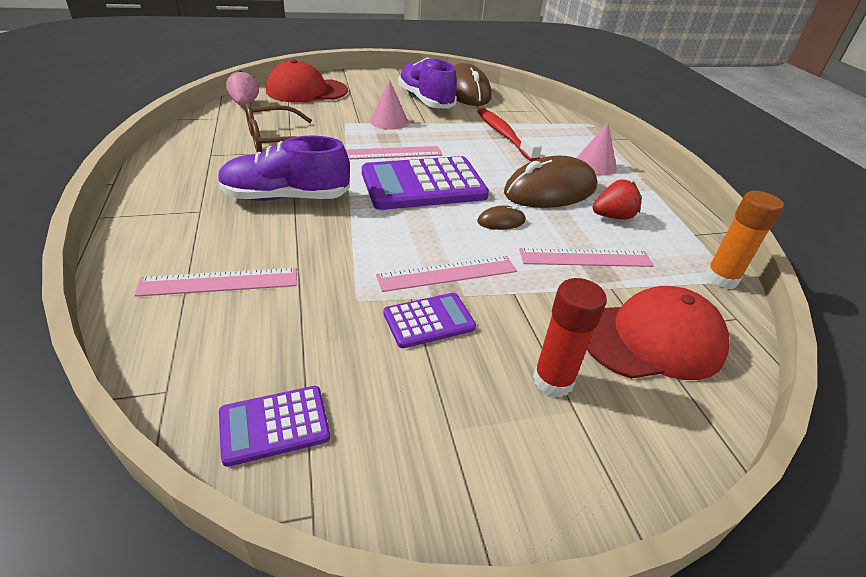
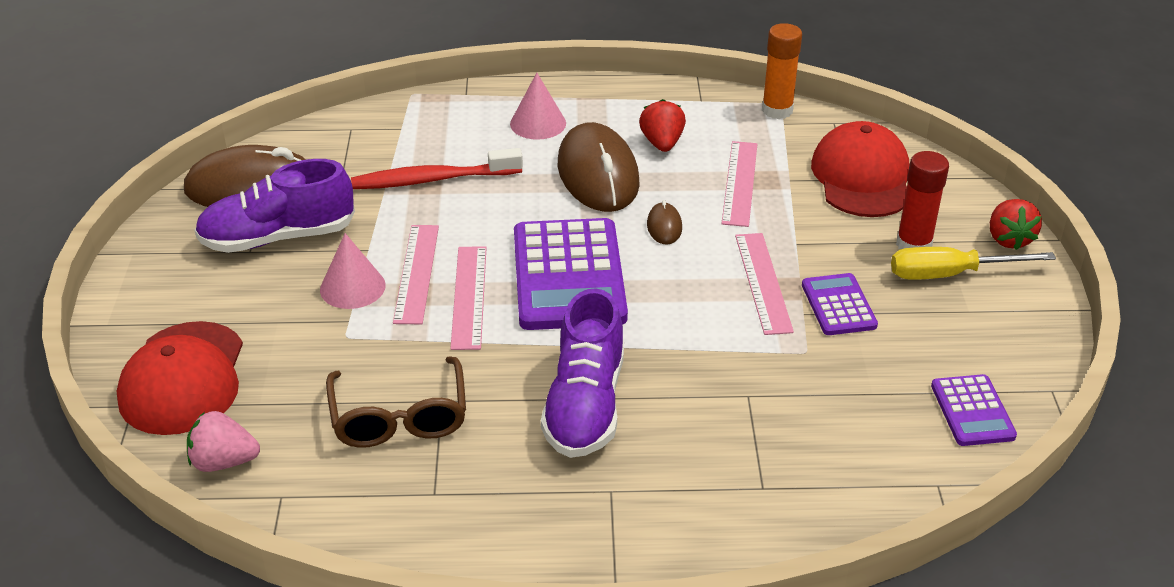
camera: 75 degrees left, 0 degrees up
(219, 282) = (772, 459): pink ruler -> pink ruler (416, 273)
(512, 413) = (950, 274): none -> yellow screwdriver
(613, 481) = (1008, 239): none -> red strawberry

